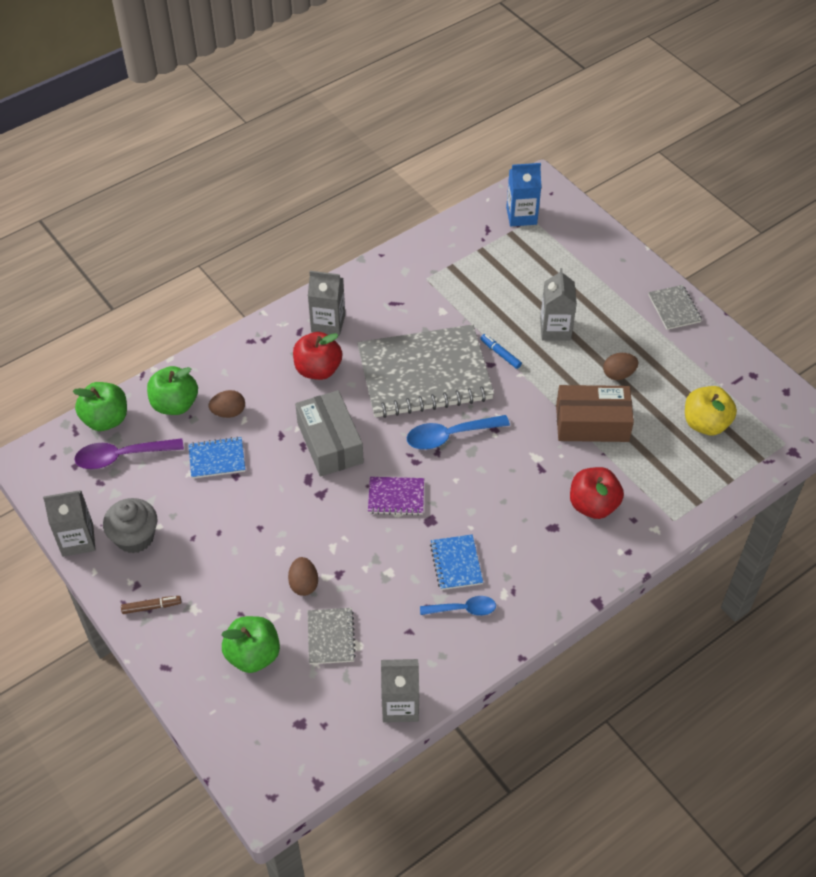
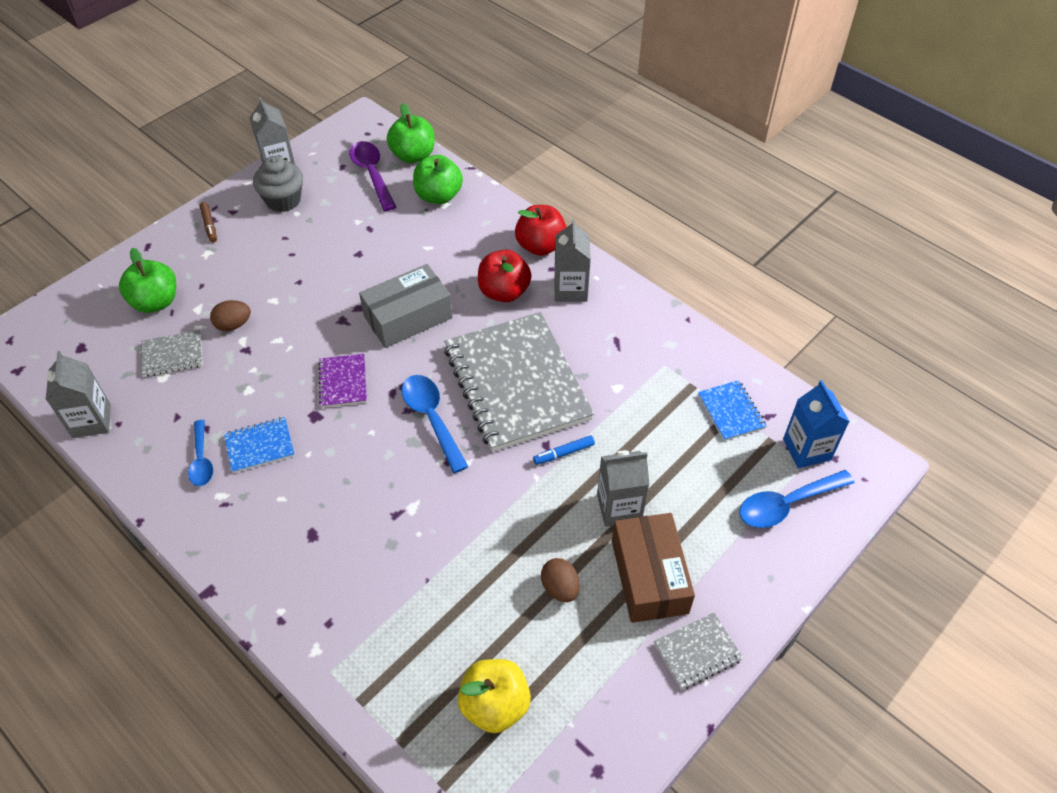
camera: 80 degrees right, 0 degrees up
(217, 459) = (377, 237): blue notebook -> blue notebook (731, 411)
(228, 412) = (435, 234): brown egg -> none
(500, 354) = (564, 453): blue marker -> blue marker turned 150 degrees counterclockwise
(566, 237) = (786, 504): none -> blue spoon
(592, 423) = (473, 563): brown box -> brown box (649, 576)
(593, 505) = (347, 575): red apple -> red apple (540, 246)

